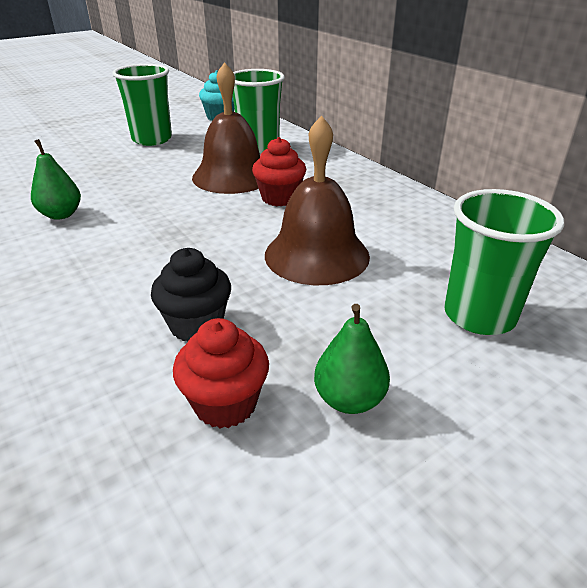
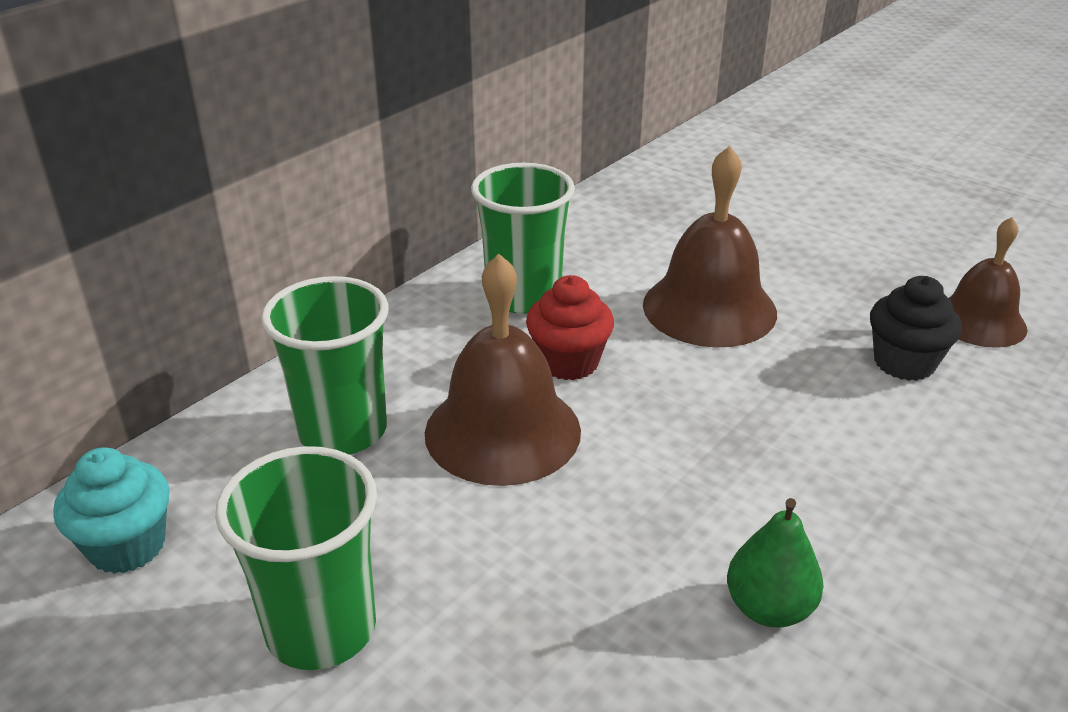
camera: 105 degrees left, 0 degrees up
(225, 404) = (979, 321): red cupcake -> brown bell
(349, 399) = (913, 265): green pear -> none
(479, 315) = (750, 213): green cup -> green cup (523, 296)

